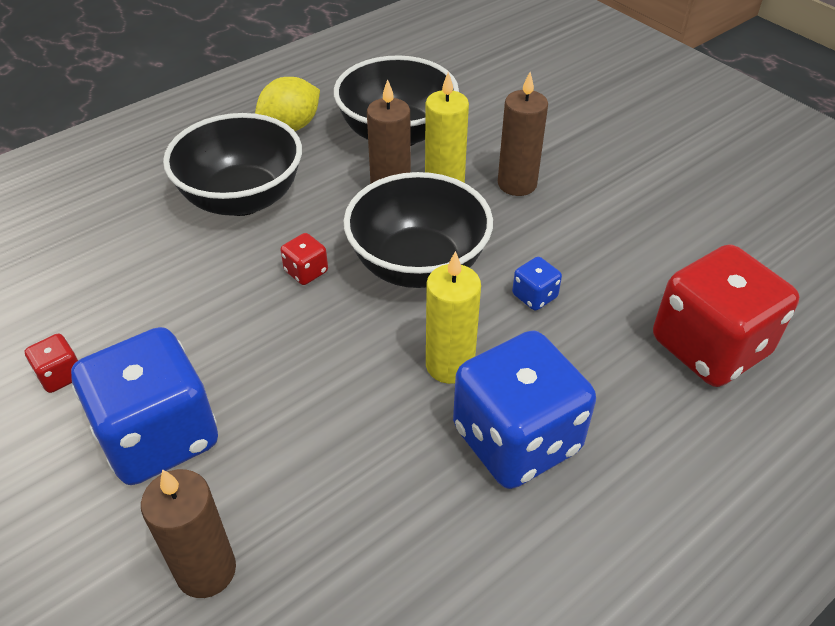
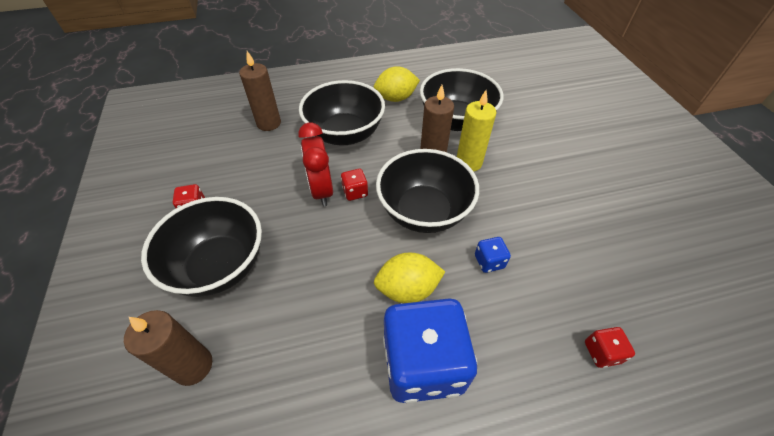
camera: 25 degrees right, 5 degrees up
(159, 436) = (219, 266): blue dice -> black bowl
(253, 285) = (321, 190): none -> red clock
(450, 365) = (407, 289): yellow candle -> yellow lemon
(517, 184) = (517, 177): brown candle -> brown candle (269, 123)
(709, 347) = (601, 352): red dice -> red dice, size x0.41

